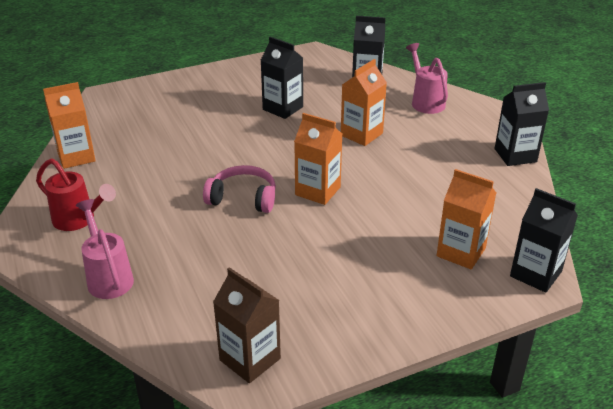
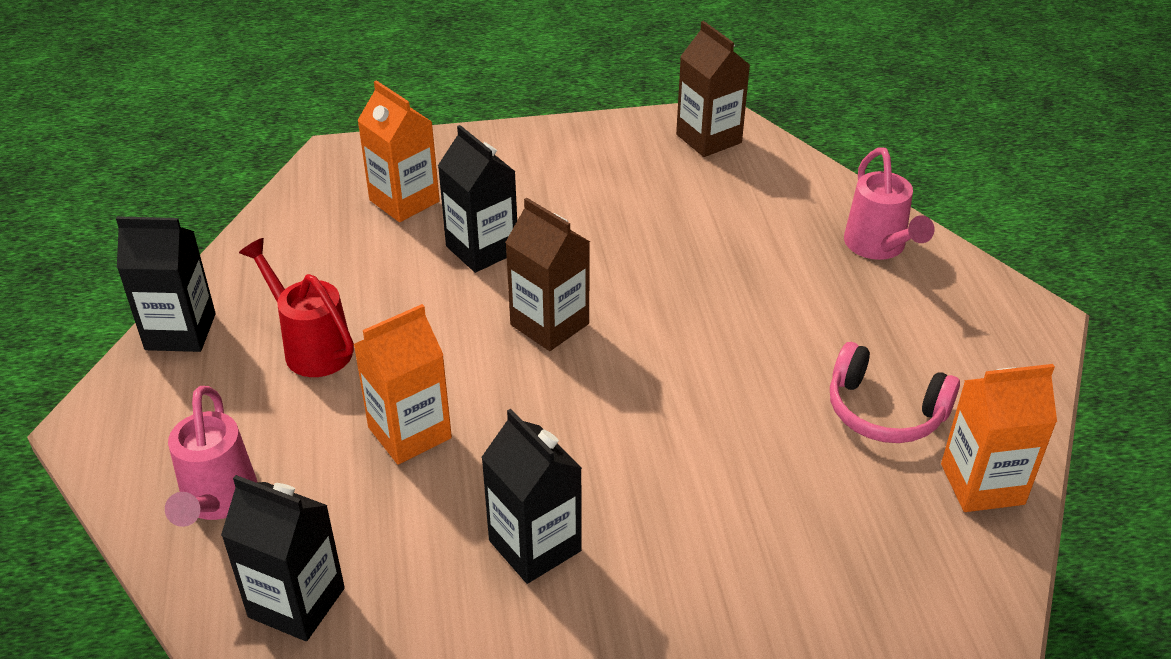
camera: 165 degrees left, 5 degrees up
(78, 220) = (941, 341): red watering can -> red watering can (311, 347)
(243, 198) = (674, 333): pink headphones -> pink headphones (884, 411)
(317, 191) = (549, 324): orange carton -> brown carton
(535, 274) = (337, 163): black carton -> black carton (482, 249)

